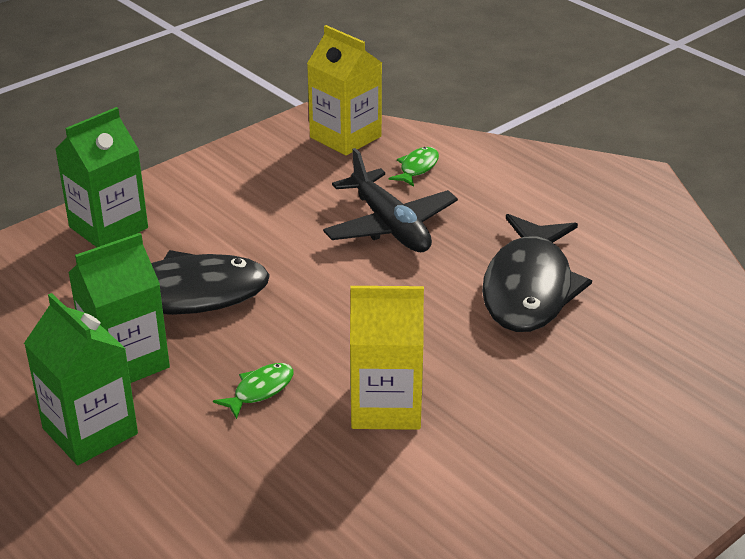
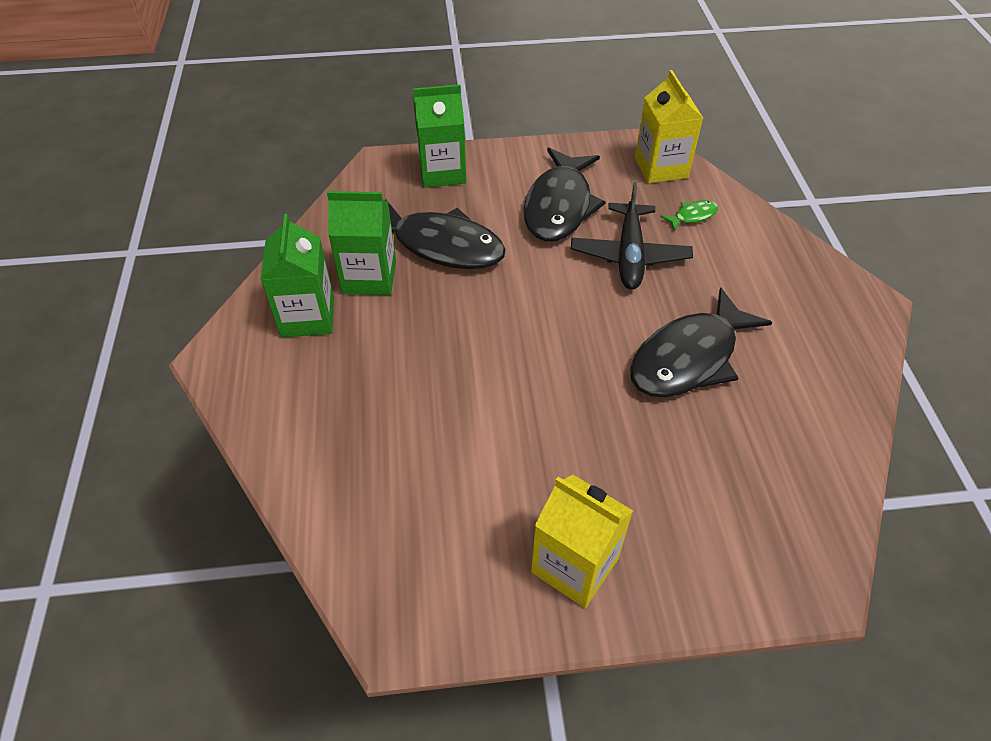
camera: 35 degrees right, 15 degrees up
(260, 390) = (430, 342): green fish -> none
(275, 210) = (559, 206): none -> black fish
(386, 406) = (500, 399): yellow carton -> yellow carton (574, 565)

